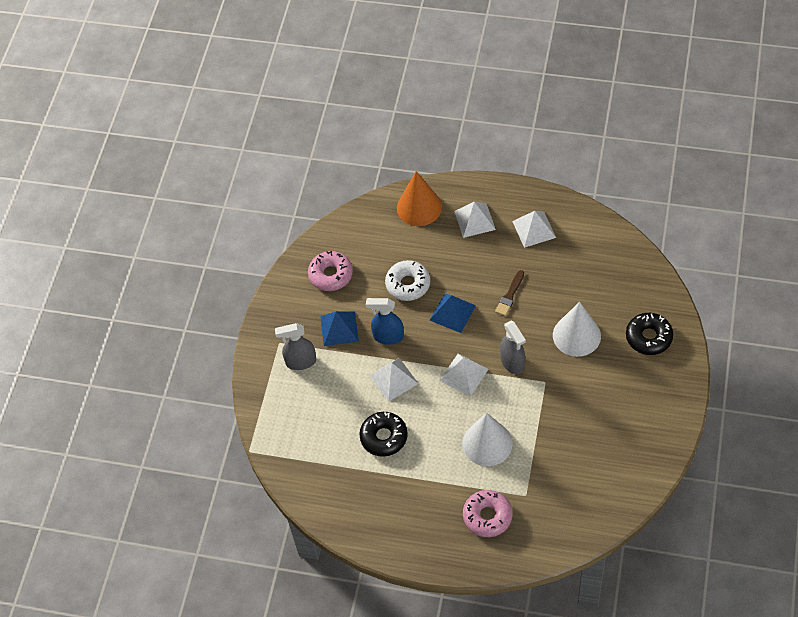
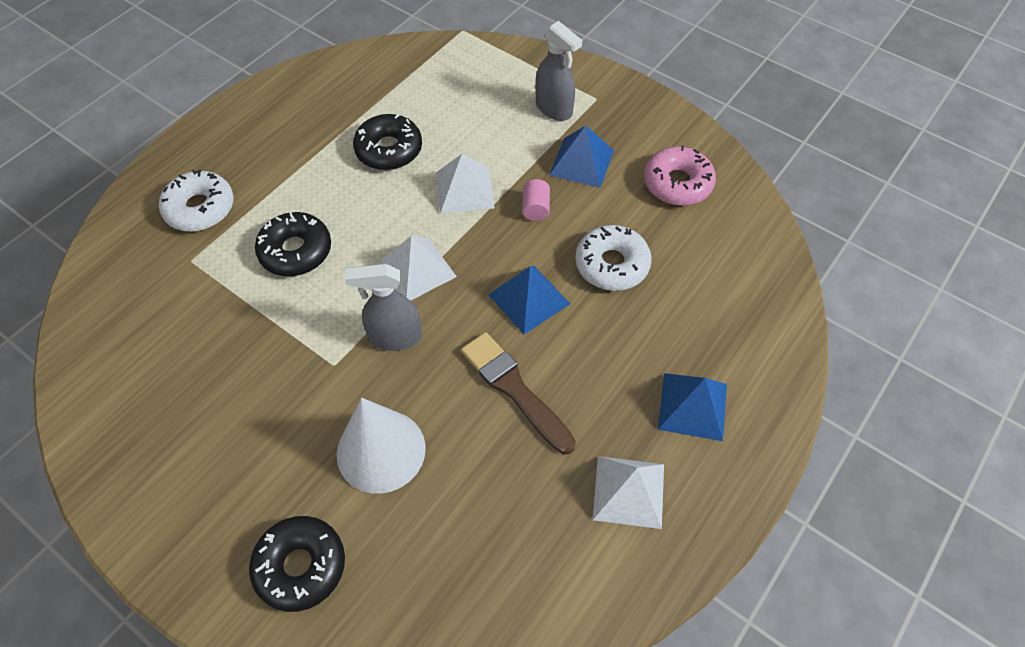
camera: 110 degrees right, 0 degrees up
(300, 362) = (554, 109): grey spray bottle -> grey spray bottle turned 120 degrees clockwise
(388, 336) = (536, 208): blue spray bottle -> pink cylinder
(419, 207) = (756, 337): orange cone -> none
(474, 220) = (693, 406): white pyramid -> blue pyramid
(487, 443) = (296, 251): white cone -> black donut
(487, 516) = (200, 208): pink donut -> white donut
(510, 295) = (515, 389): brown brush -> brown brush, size x1.55

